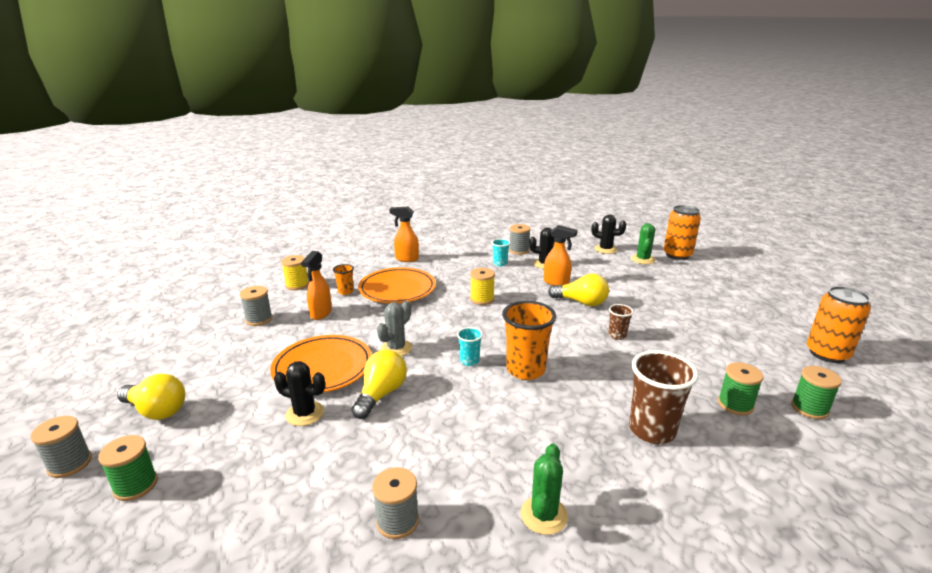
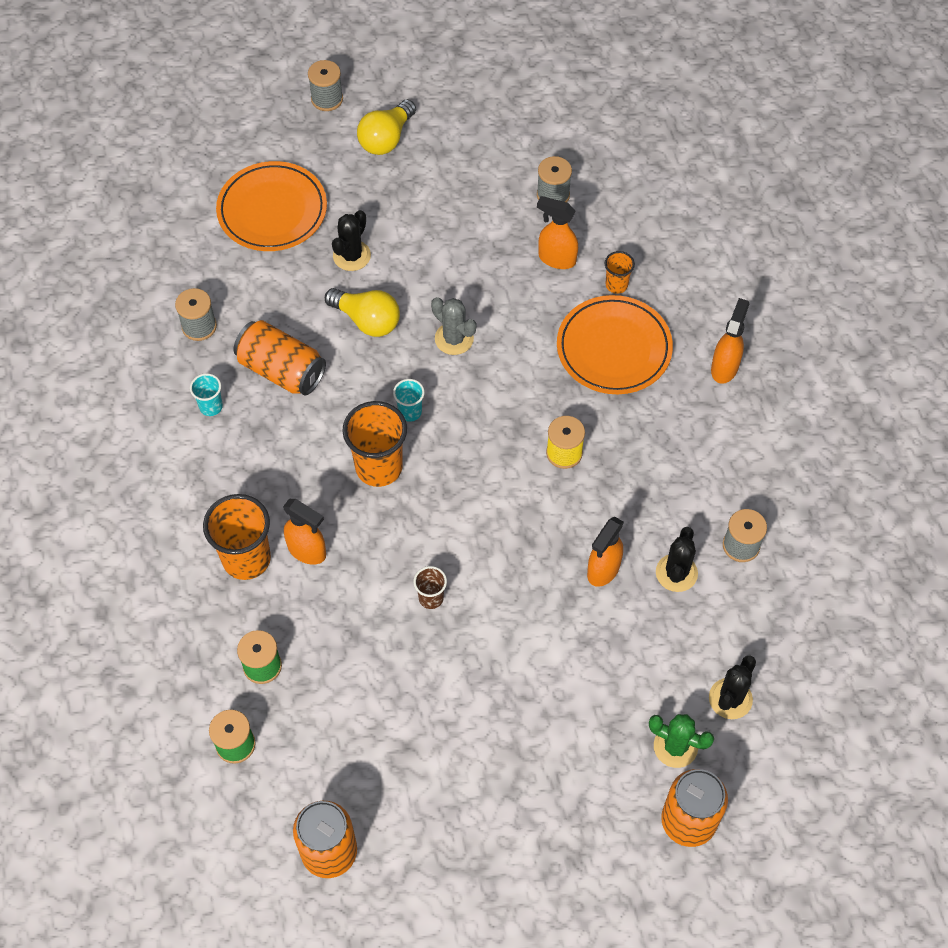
camera: 100 degrees right, 35 degrees up
(135, 485) = (288, 149): green spool -> none
(297, 285) = (647, 227): yellow spool -> none
(323, 368) = (429, 267): orange plate -> orange plate (272, 210)
(445, 441) = (281, 370): none -> orange can
(500, 263) = (687, 503): turquoise cup -> turquoise cup (211, 406)
(544, 515) = (174, 431): green cactus -> none
(581, 302) = (531, 584): yellow light bulb -> none
(620, 396) = (307, 551): none -> orange spray bottle
(652, 430) = (246, 559): brown cup -> orange cup

